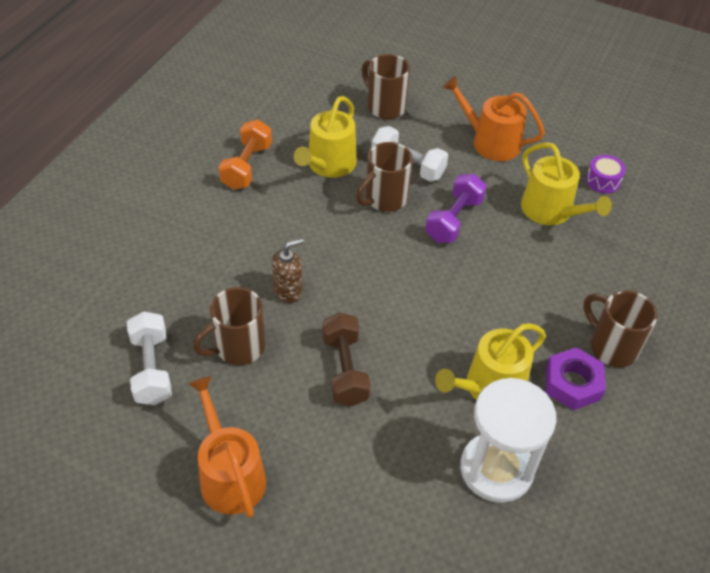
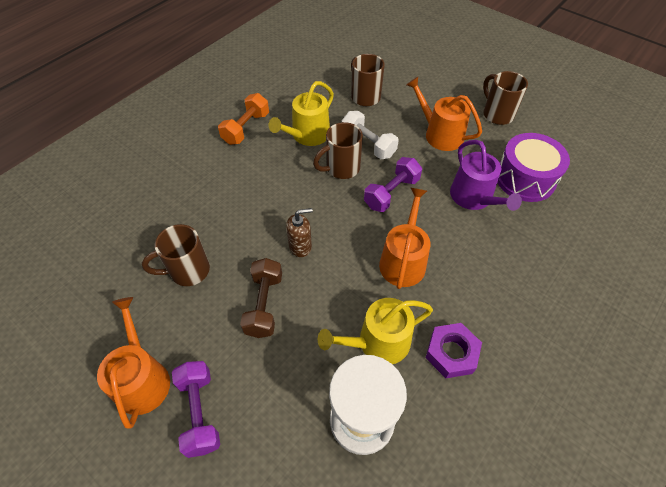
camera: 15 degrees right, 5 degrees up
(152, 369) = (118, 277): white dumbbell -> none
(288, 291) = (242, 231): brown soap dispenser -> brown soap dispenser (300, 246)
(312, 496) = (200, 412): none -> purple dumbbell
(491, 294) = (403, 260): none -> orange watering can
(551, 211) = (474, 198): yellow watering can -> purple watering can
(603, 181) = (525, 179): purple drum -> purple drum, size x2.07
(611, 347) = (495, 325): brown mug -> brown mug (497, 114)

